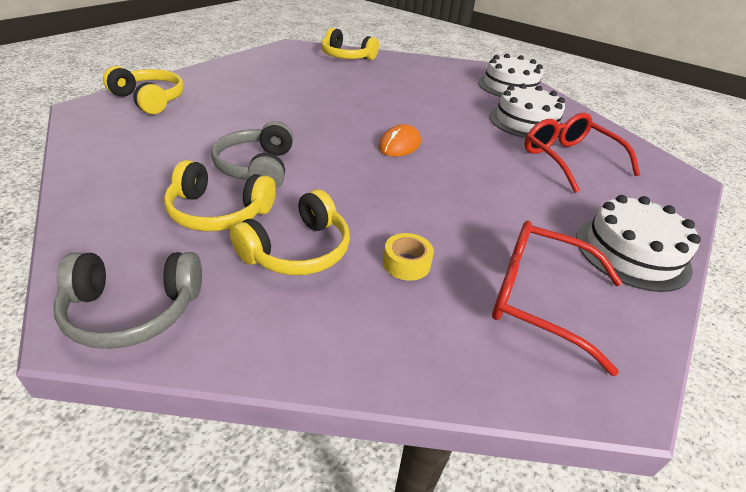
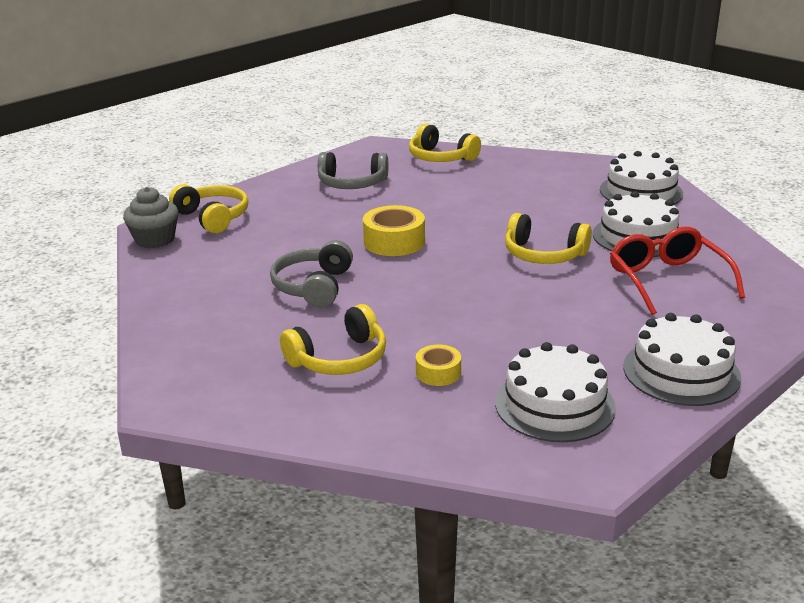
camera: 15 degrees right, 10 degrees down
(89, 120) = (155, 240): none -> grey cupcake
(133, 310) = (199, 395): grey headphones -> grey headphones (352, 183)
(219, 212) = (273, 325): yellow headphones -> yellow headphones (544, 254)
(325, 124) = (394, 242): none -> yellow tape
(399, 145) = (470, 263): orange mouse -> none
(537, 298) = (554, 404): red glasses -> white cake

